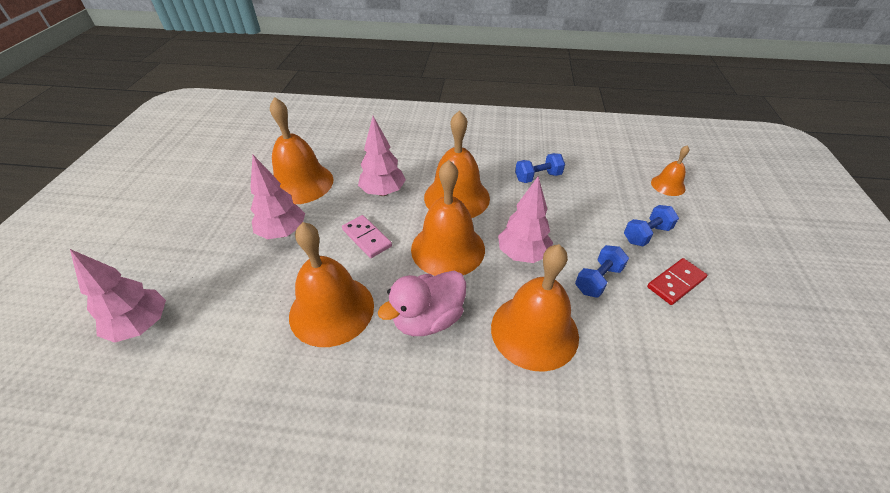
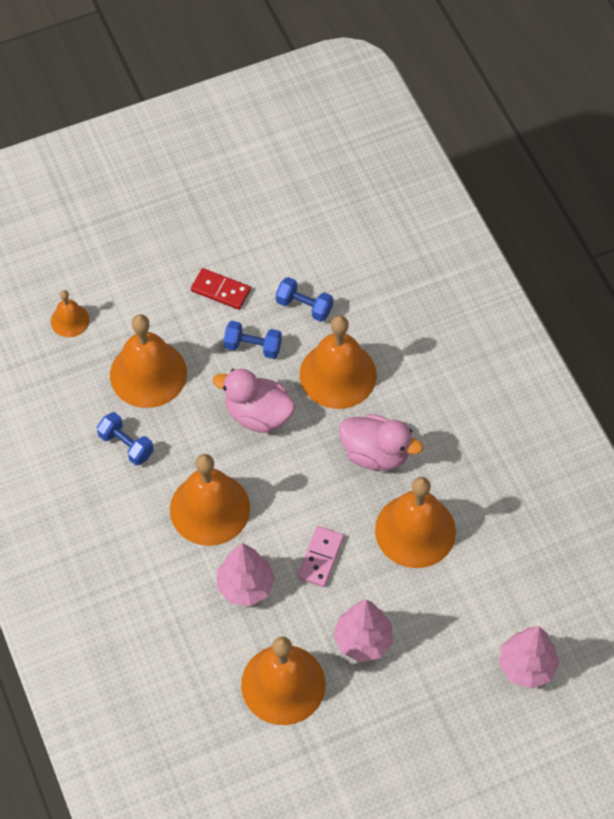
camera: 120 degrees left, 15 degrees up
(448, 248) = (289, 479): orange bell -> orange bell (148, 373)
(522, 254) = (258, 414): pink tree -> pink duck
(646, 234) = (167, 323): blue dumbbell -> blue dumbbell (304, 306)

